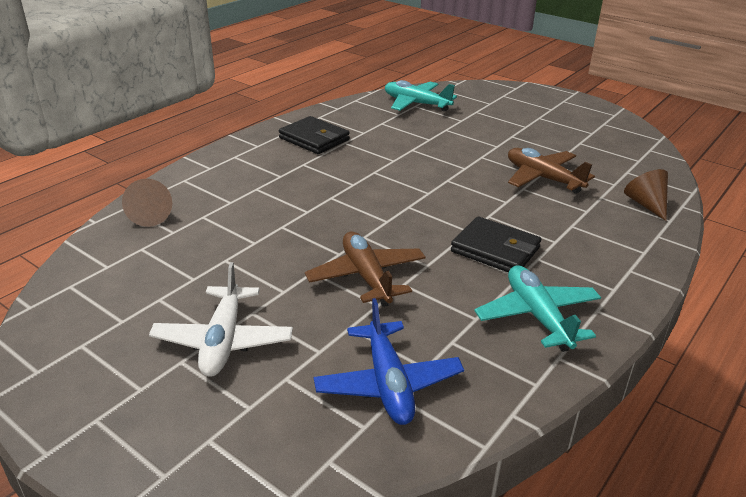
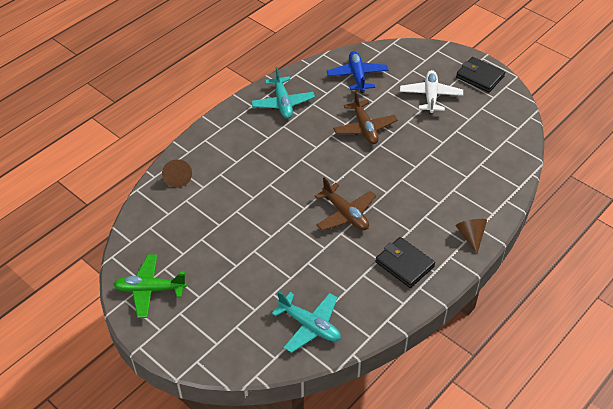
camera: 175 degrees left, 15 degrees up
(151, 216) = (499, 177): brown cone -> brown cone (471, 236)
(495, 250) = (290, 144): black wallet -> black wallet (480, 77)
(543, 178) = (234, 207): brown plane -> brown plane (345, 214)
(594, 120) = (150, 290): none -> green plane

